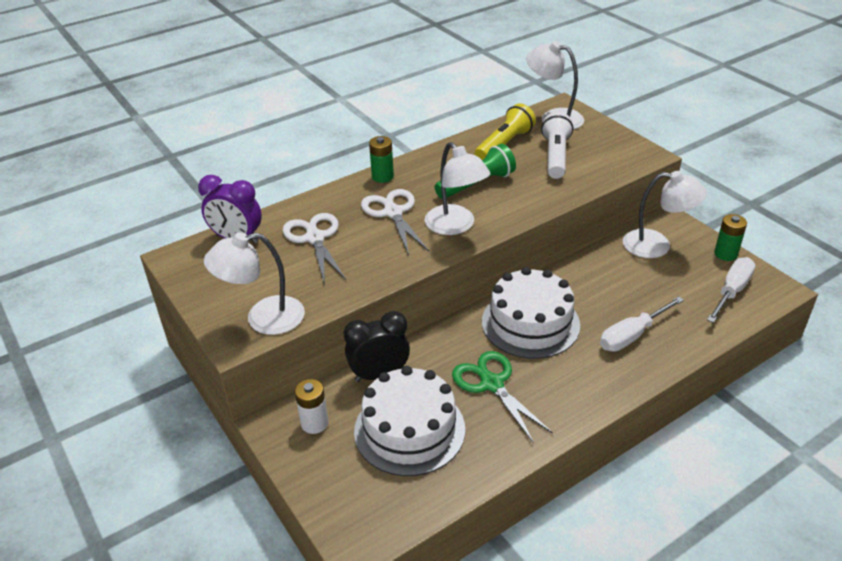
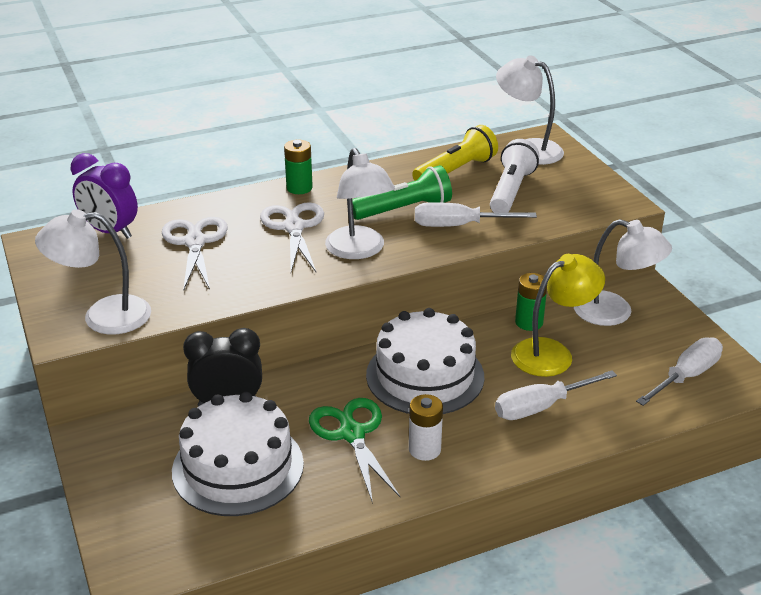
camera: 10 degrees right, 5 degrees down
(314, 423) = (135, 443): white battery -> white battery (424, 449)
(527, 192) = (459, 226): none -> white screwdriver
(622, 287) = (552, 353): none -> yellow lamp
(725, 254) = (697, 333): green battery -> green battery (529, 322)

